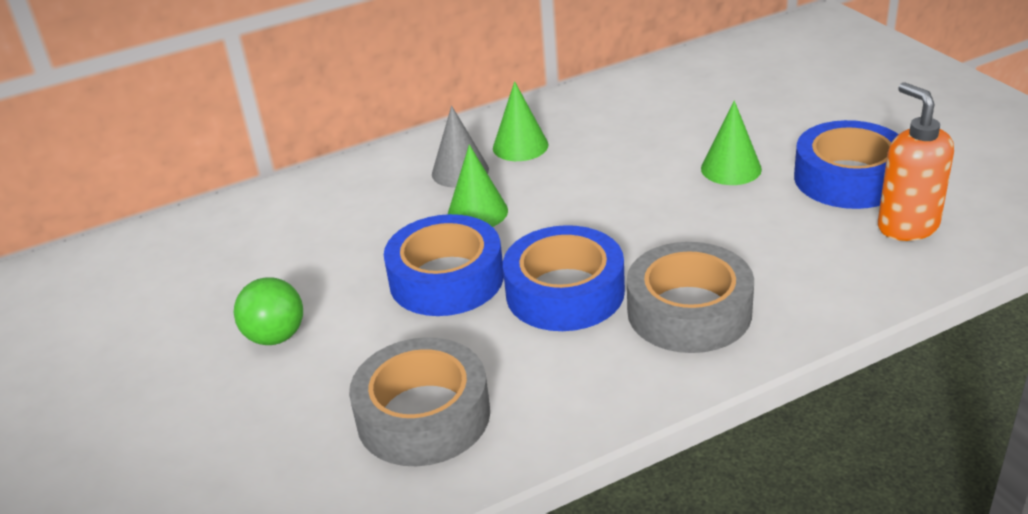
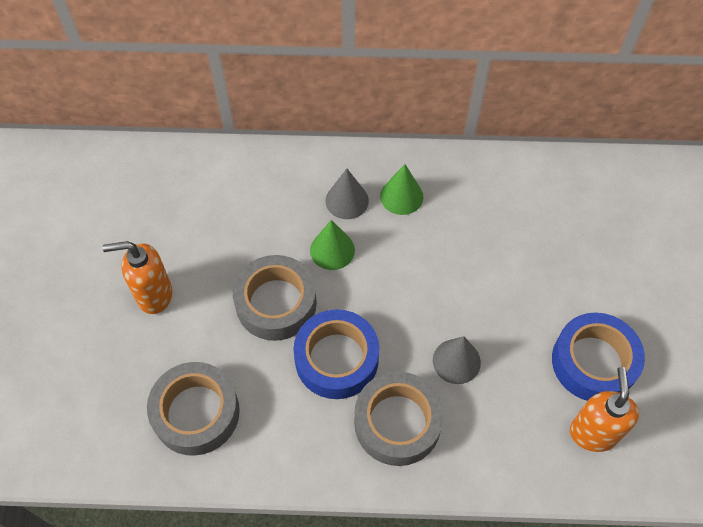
camera: 25 degrees right, 25 degrees up
(275, 336) = (154, 295): green ball -> orange soap dispenser
(446, 279) = (276, 303): blue tape -> grey tape
(705, 236) = (456, 361): none -> grey cone
(731, 168) = (522, 304): green cone -> none

